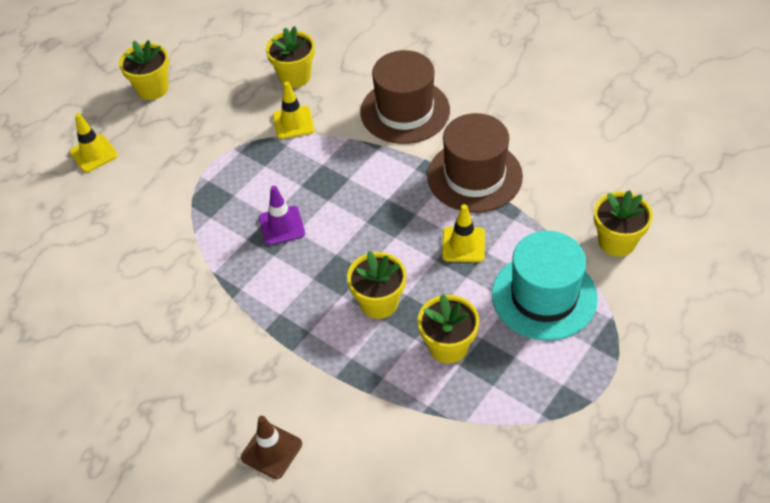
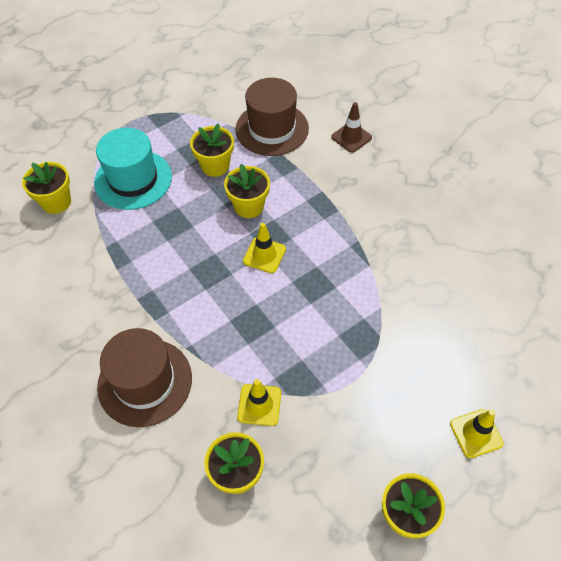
camera: 165 degrees left, 5 degrees up
(281, 226) = (303, 291): purple traffic cone -> none
(463, 244) = (166, 232): yellow traffic cone -> yellow traffic cone (264, 255)
(474, 176) = (123, 288): brown hat -> brown hat (272, 129)

